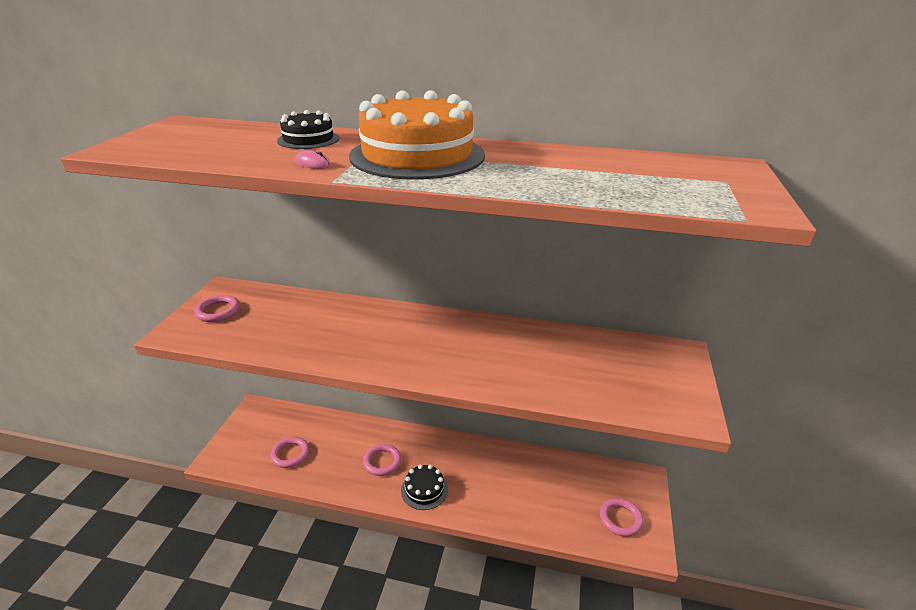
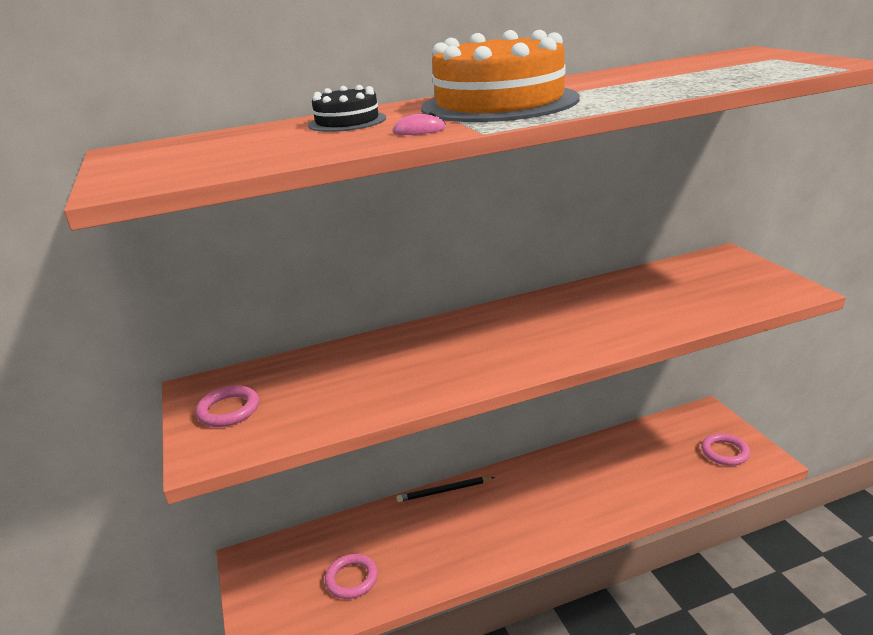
camera: 30 degrees left, 5 degrees down
(382, 462) = (465, 527): pink ring -> none
(395, 429) = (444, 491): none -> black pencil
(424, 490) = (537, 527): black cake -> none

